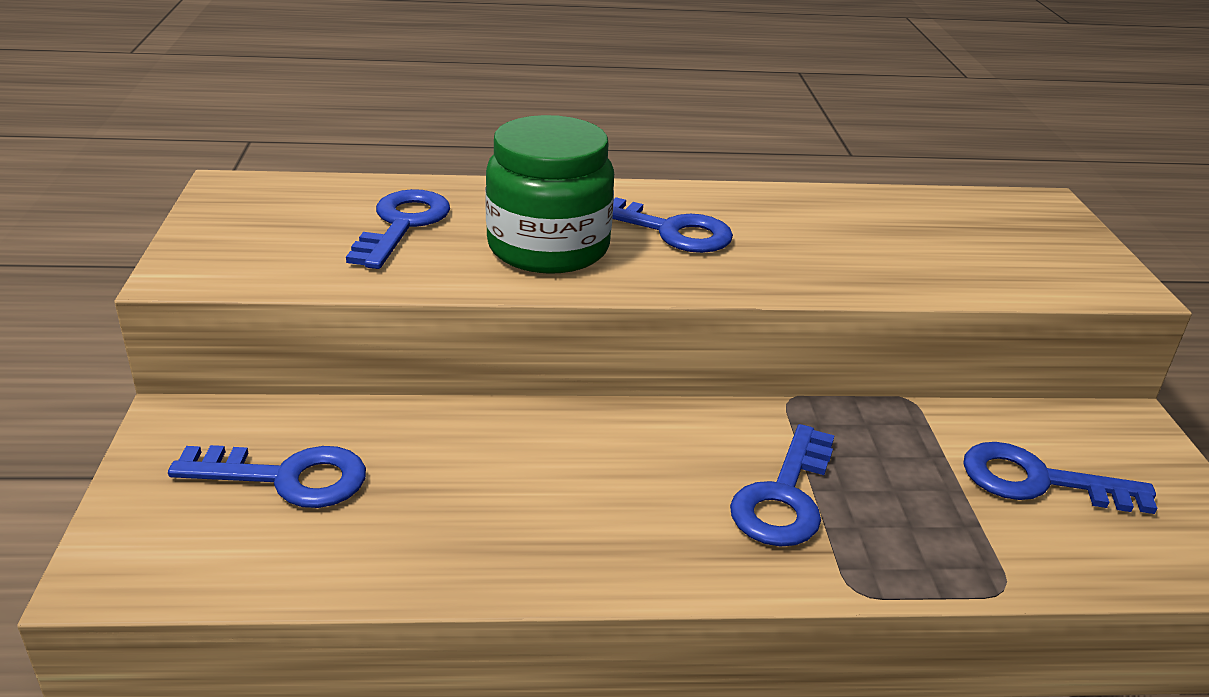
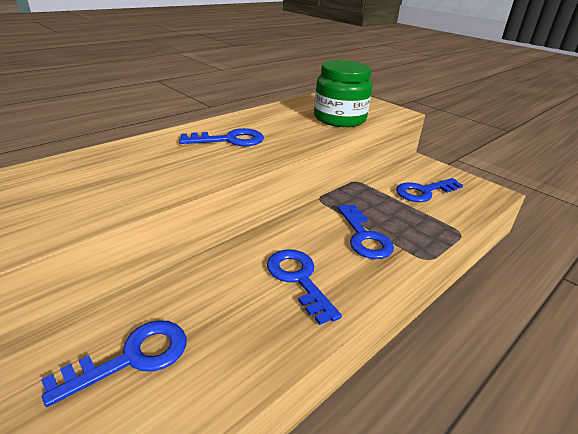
camera: 40 degrees left, 0 degrees up
(402, 225) = (89, 180): blue key -> blue key (298, 279)
(548, 247) = (185, 165): green jar -> green jar (339, 119)

